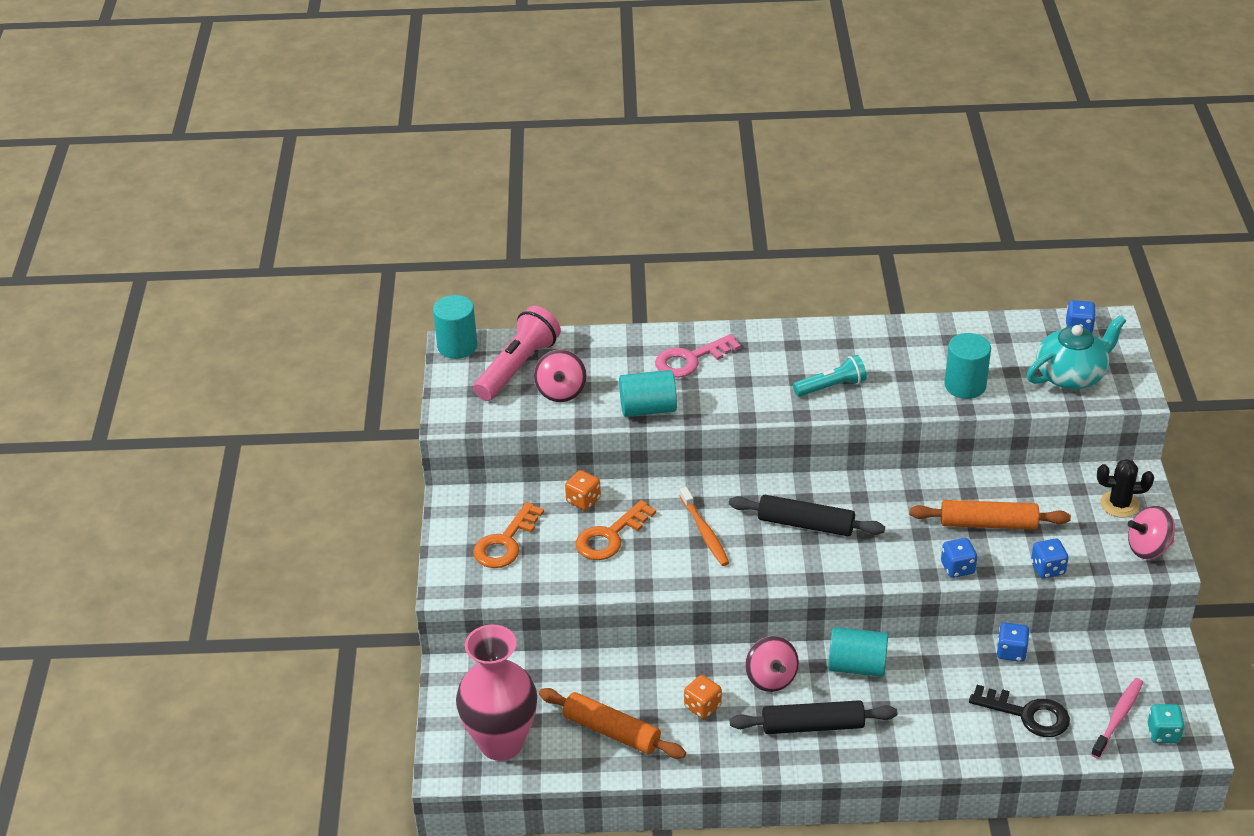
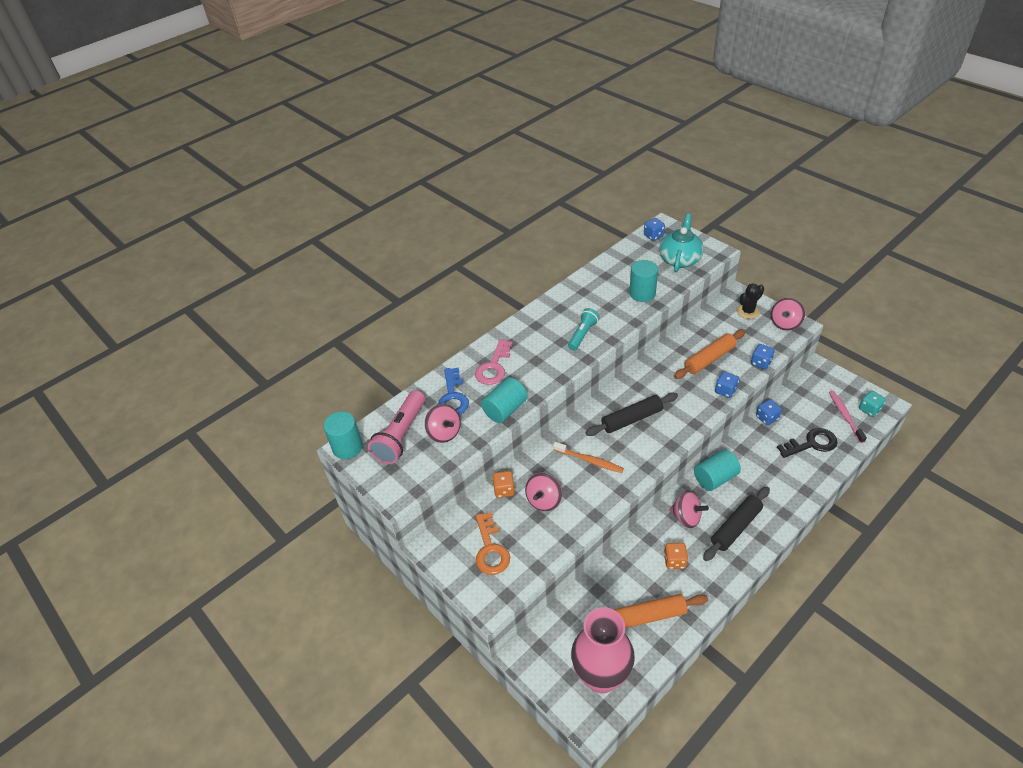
camera: 40 degrees left, 5 degrees up
(518, 367) = (401, 435): pink flashlight -> pink flashlight turned 150 degrees counterclockwise
(610, 536) = (544, 500): orange key -> pink spinning top
(611, 363) = (453, 397): none -> blue key

